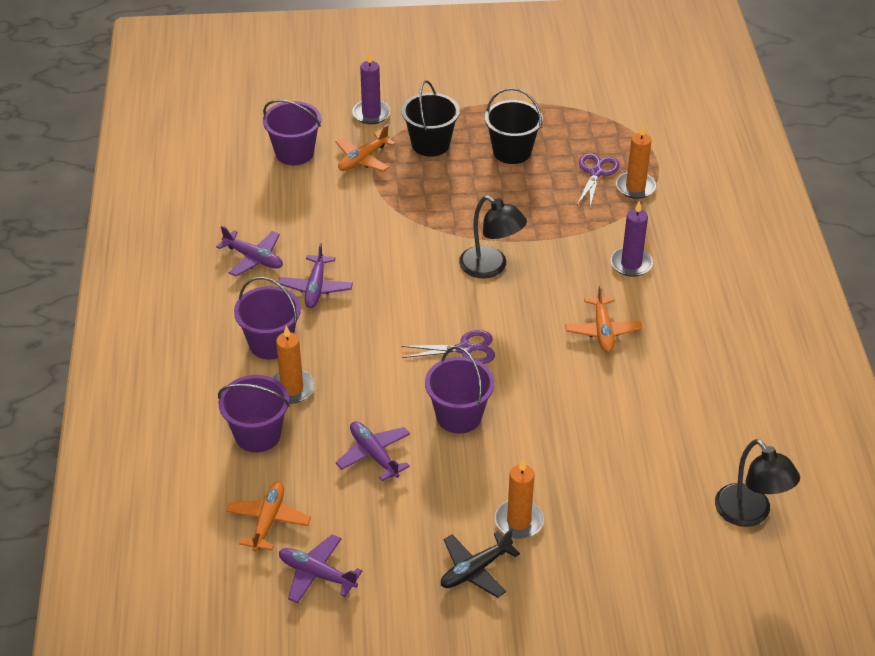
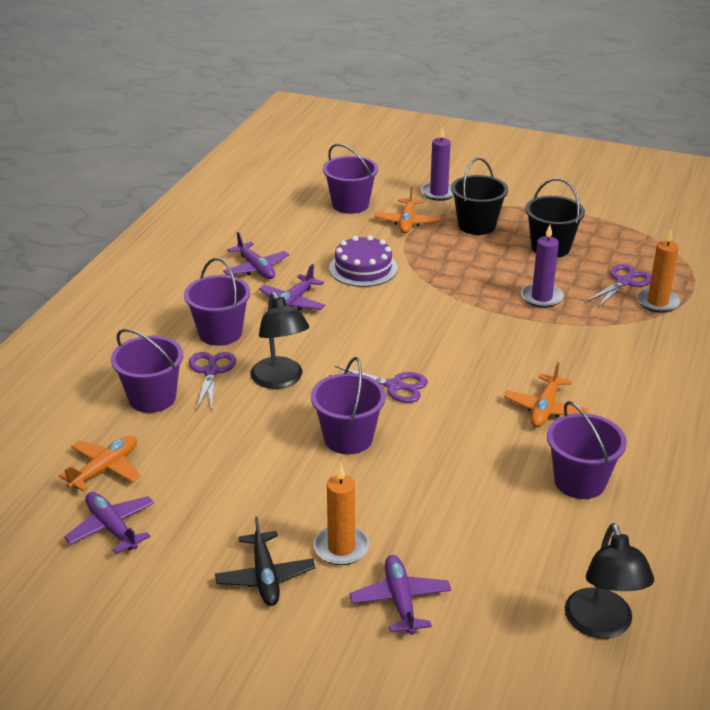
camera: 25 degrees right, 10 degrees down
(292, 388) = (211, 372): orange candle -> purple scissors
(356, 227) = (363, 268): none -> purple cake
(363, 159) = (407, 222): orange plane -> orange plane turned 60 degrees counterclockwise
(374, 454) = (243, 445): purple plane -> purple plane (400, 600)
(475, 570) = (265, 577): black plane -> black plane turned 90 degrees counterclockwise
(491, 267) = (467, 329): black lamp -> black lamp (280, 380)
(631, 264) = (612, 362): purple candle -> purple candle (541, 297)
(667, 392) = (580, 481): none -> purple bucket

